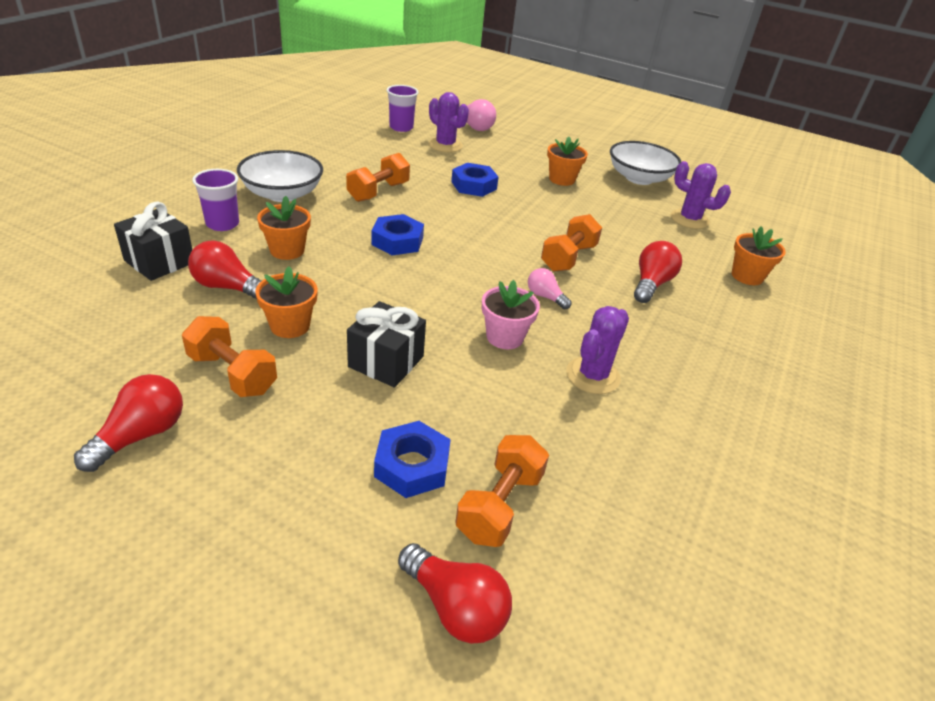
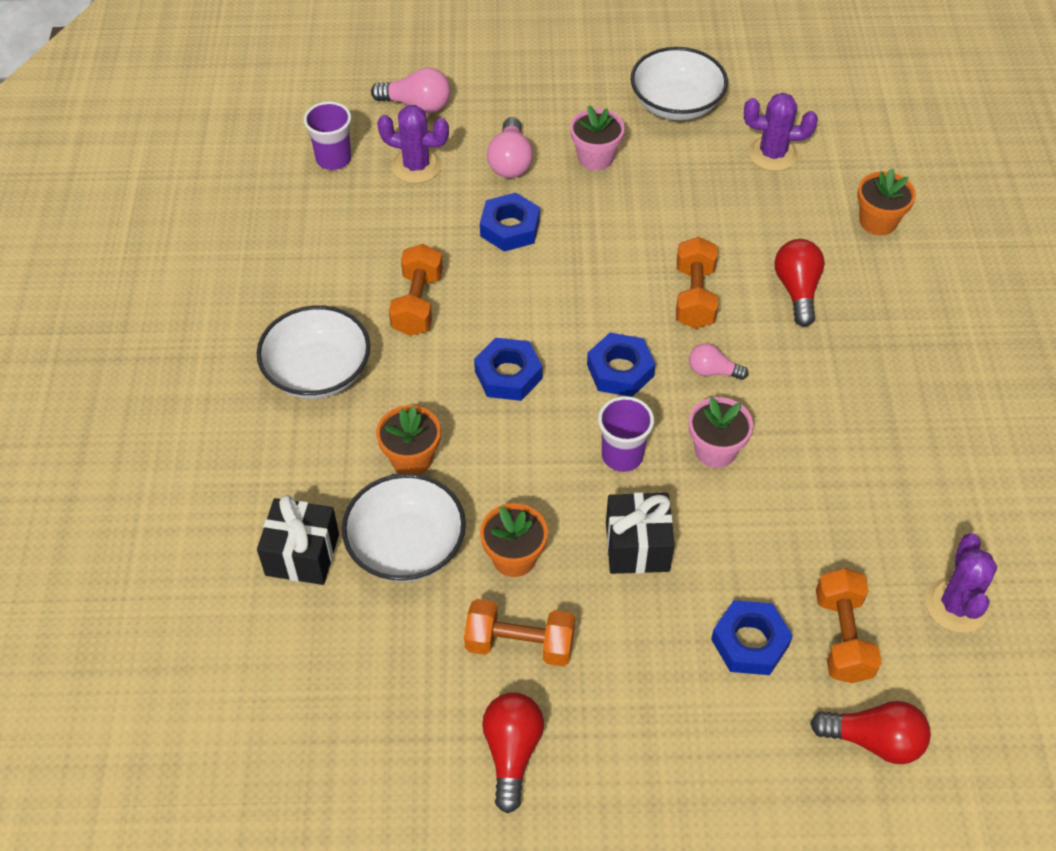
camera: 25 degrees left, 15 degrees up
(222, 224) = (305, 460): purple cup -> purple cup (622, 456)
(227, 287) = (406, 546): red light bulb -> white bowl
(476, 269) = (620, 370): none -> blue nut
(505, 163) = (510, 162): none -> pink light bulb
(562, 179) = (595, 157): orange flower pot -> pink flower pot
(592, 376) = (822, 452): purple cactus -> purple cactus (956, 605)

